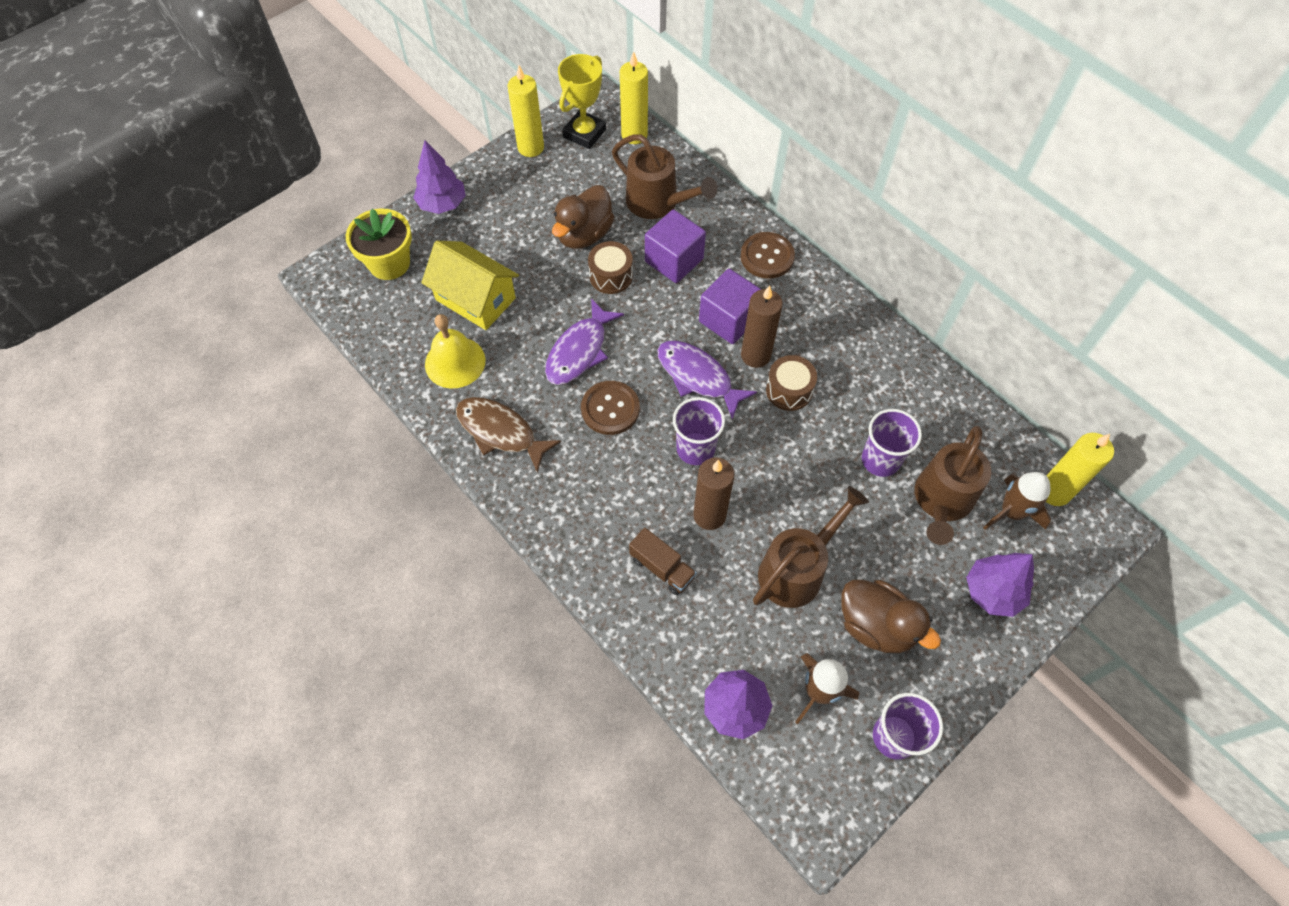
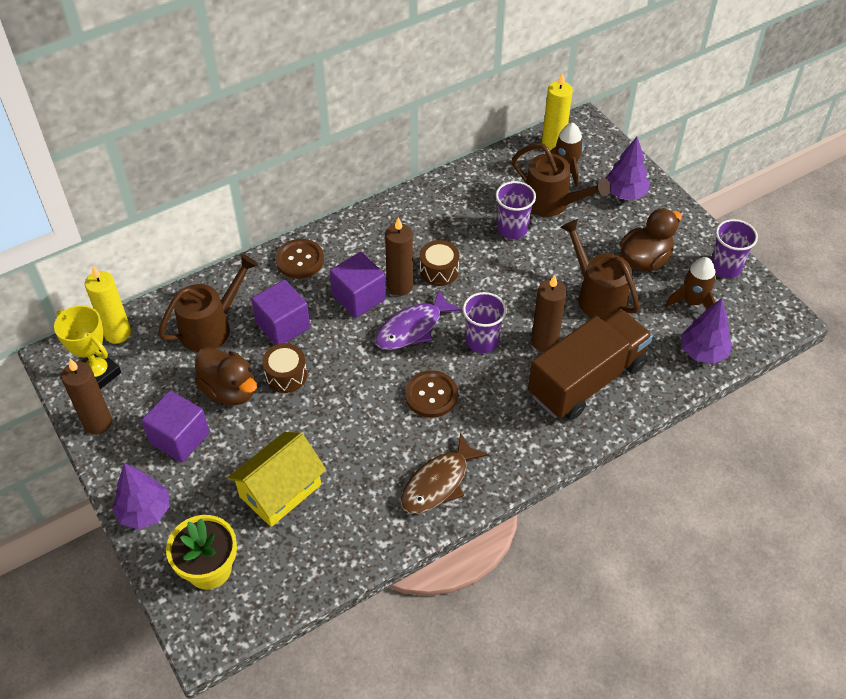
camera: 80 degrees left, 10 degrees down
(455, 362) = (352, 515): yellow bell -> none
(523, 210) = (180, 438): none -> purple cube
(531, 147) = (98, 423): yellow candle -> brown candle
(579, 351) = (364, 410): purple fish -> none
(662, 568) = (587, 380): brown truck -> brown truck, size x2.28

